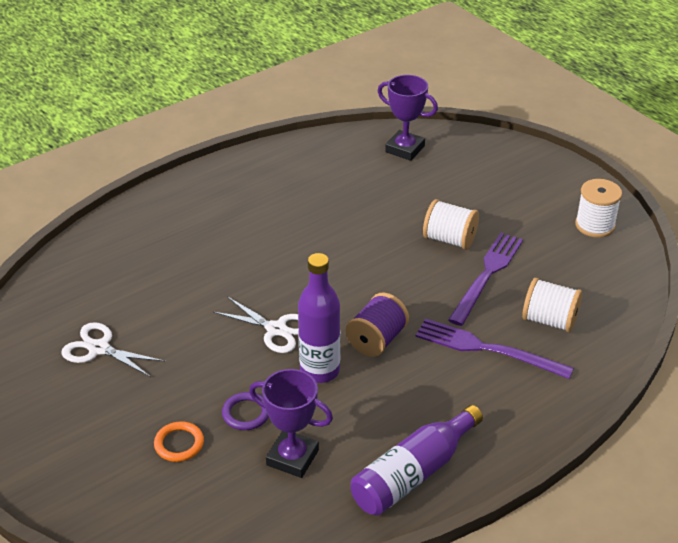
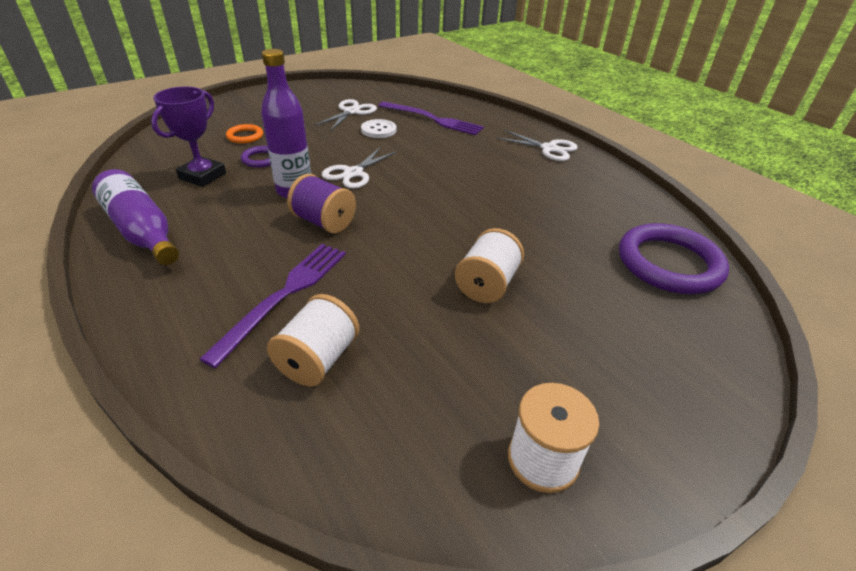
camera: 90 degrees right, 0 degrees up
(161, 318) = (378, 130): none -> white button
(211, 187) = (549, 149): none -> white scissors
(405, 149) = (669, 263): purple trophy -> purple ring
(487, 275) = (417, 310): purple fork -> purple fork (432, 119)

